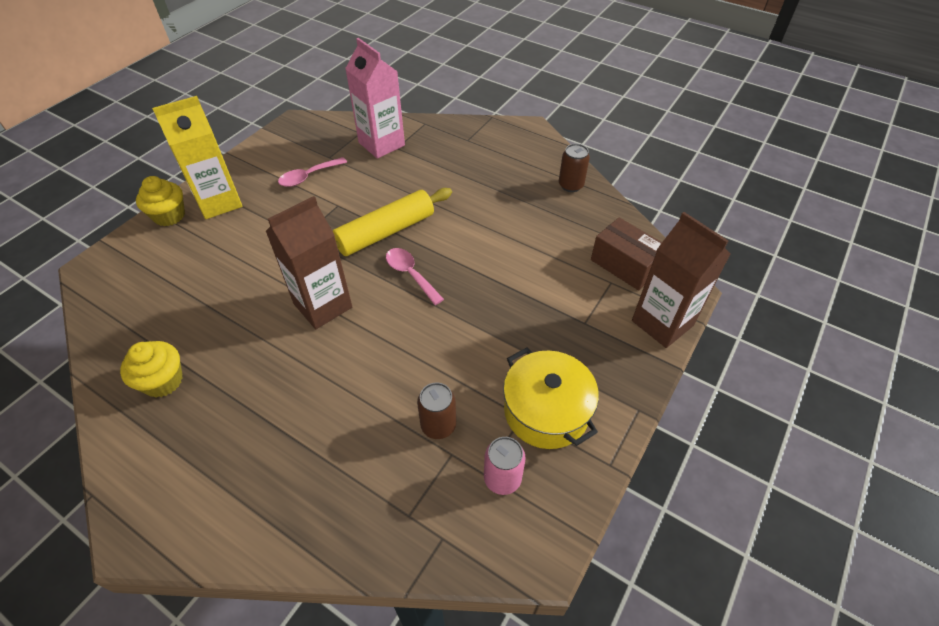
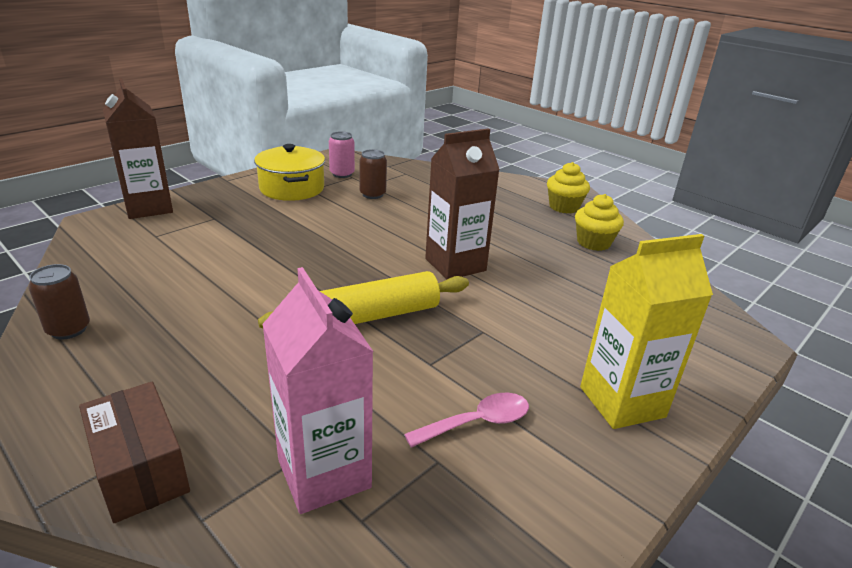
camera: 170 degrees left, 20 degrees down
(169, 216) = (692, 393): yellow cupcake -> yellow cupcake (564, 207)
(410, 274) = (356, 273): pink spoon -> none
(625, 265) = (123, 244): brown box -> brown box (140, 469)

